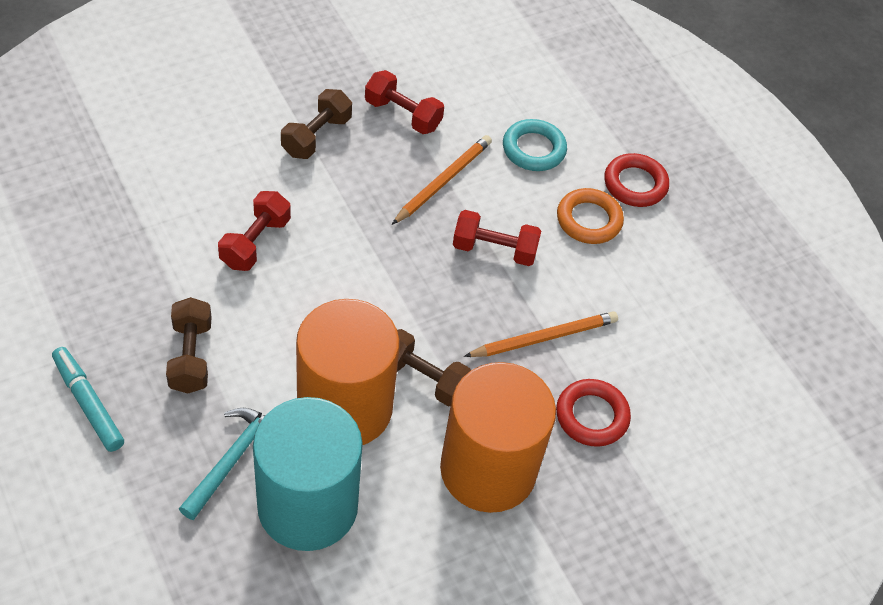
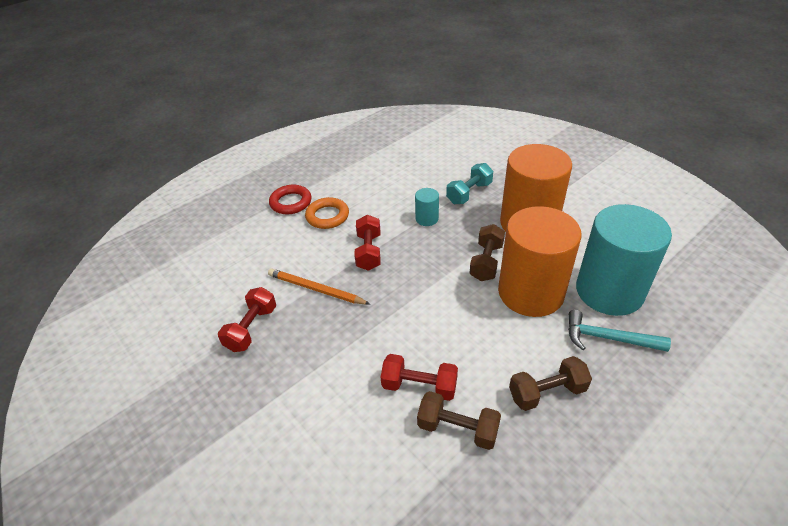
camera: 95 degrees left, 10 degrees down
(88, 403) = (632, 448): turquoise marker -> none
(316, 136) = (289, 379): brown dumbbell -> brown dumbbell (457, 429)
(533, 149) = (272, 250): turquoise ring -> none
(544, 337) = (427, 219): orange pencil -> turquoise cylinder
(592, 416) = (469, 193): red ring -> turquoise dumbbell

